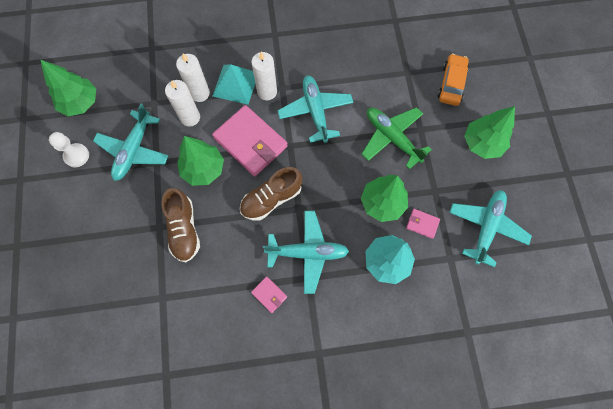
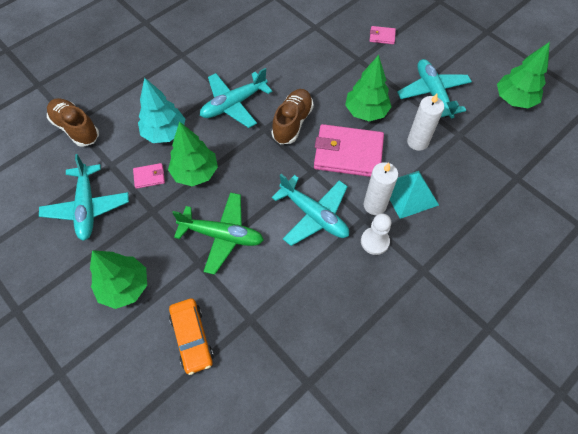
camera: 145 degrees right, 10 degrees down
(76, 156) = (469, 66): white pawn -> white pawn (374, 241)
(184, 229) = (340, 68): brown shoe -> brown shoe (76, 128)
(199, 93) = (431, 166): white candle -> none
(269, 294) = (242, 66): pink wallet -> pink wallet (382, 36)

